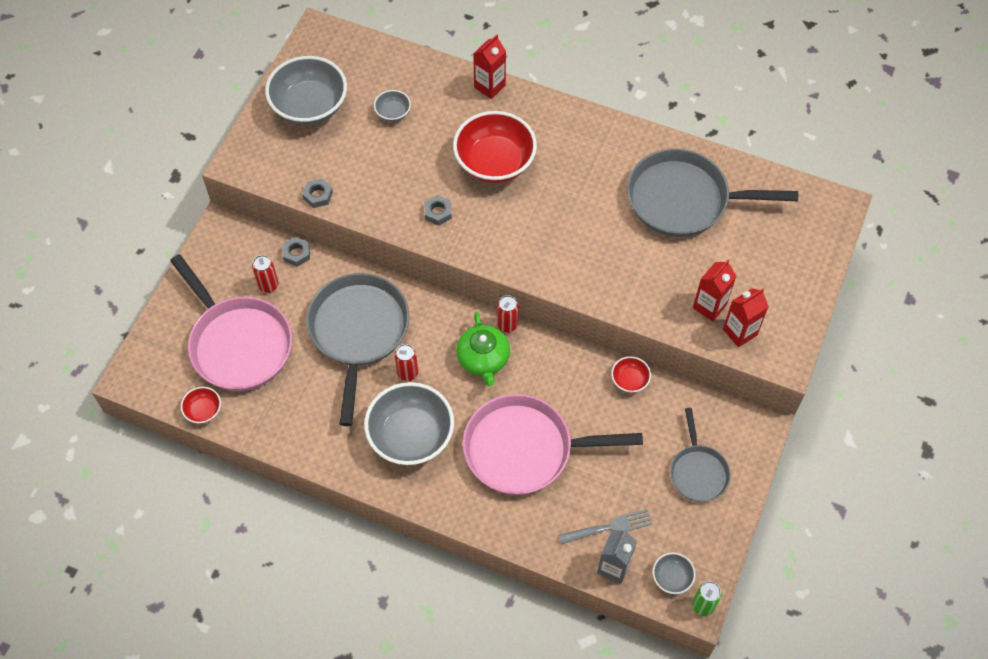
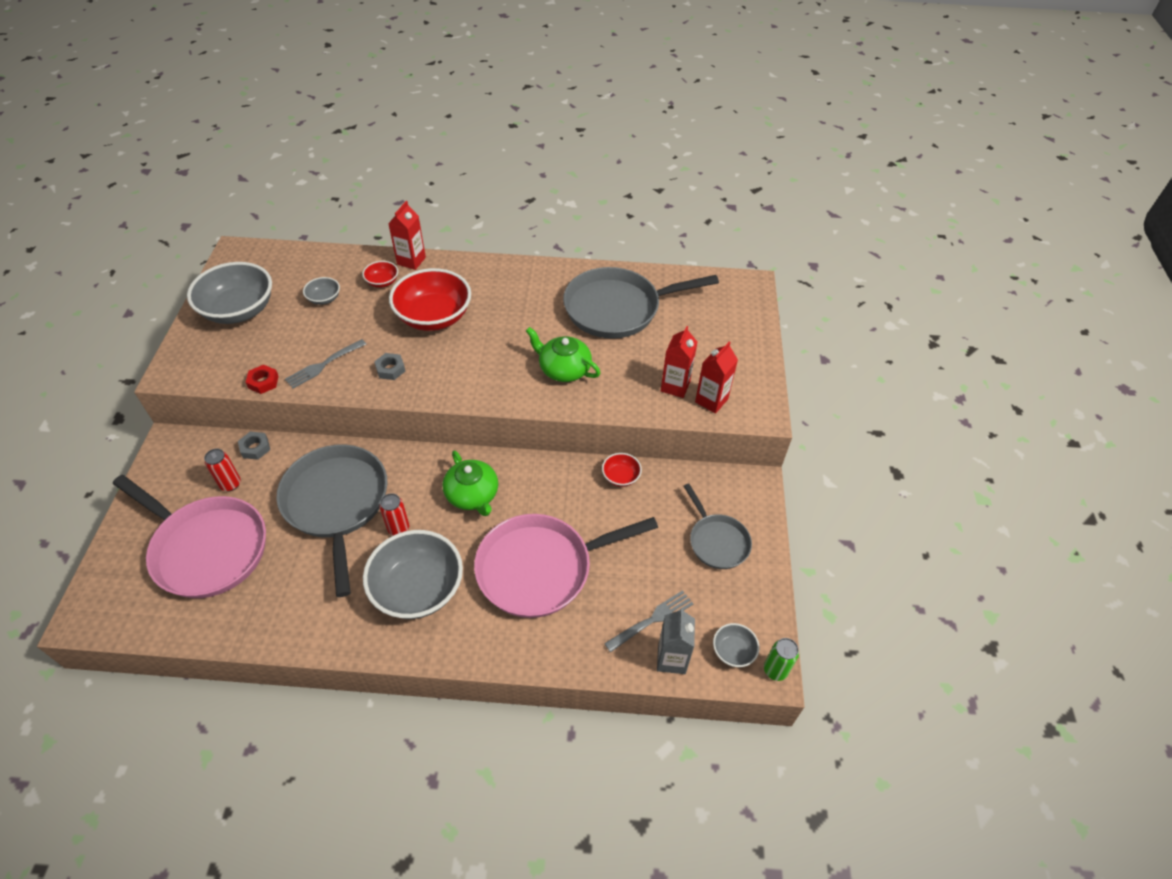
camera: 20 degrees left, 10 degrees down
(203, 410) = (177, 628): red bowl -> red bowl (382, 282)
(318, 195) = (263, 382): grey nut -> red nut
(377, 190) = (324, 364): none -> grey fork
(507, 325) = (487, 459): red can -> none
(605, 257) = (563, 369): none -> green teapot

